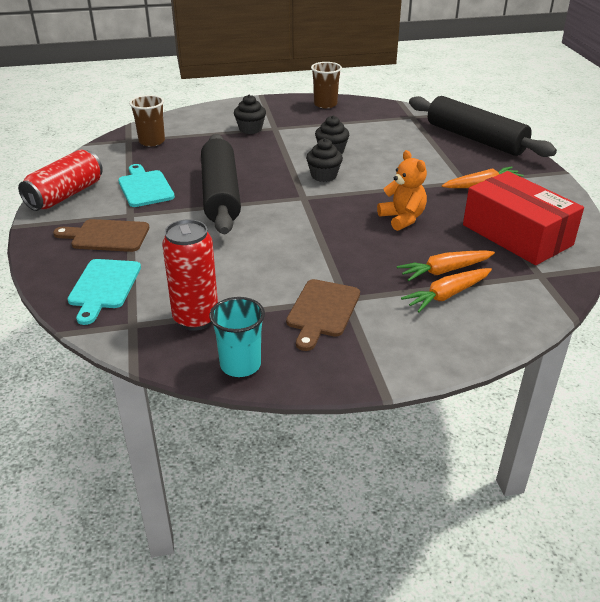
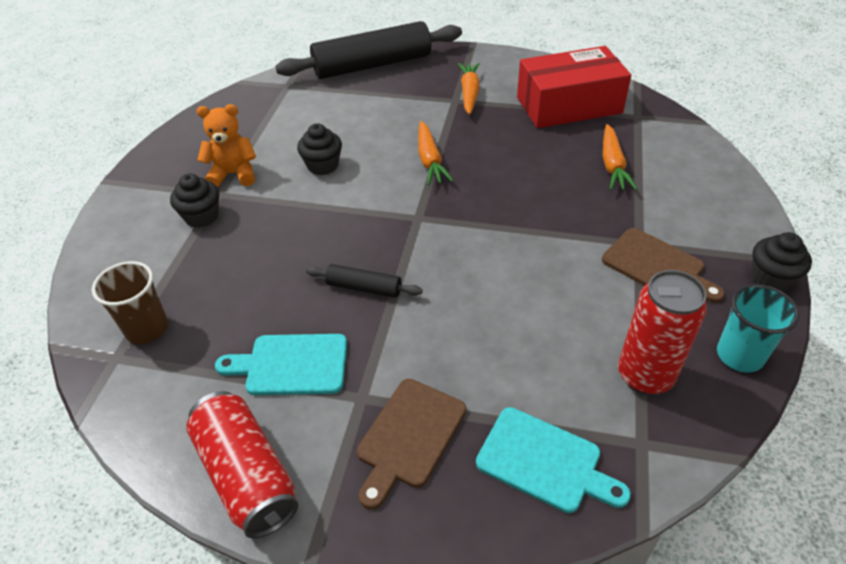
camera: 65 degrees left, 10 degrees up
(221, 194) = (364, 287): black rolling pin -> black rolling pin, size x0.44
(324, 176) = (378, 188): black cupcake -> black cupcake (771, 278)
(325, 104) = (192, 135): brown cup -> none
(402, 218) = (505, 160): orange teddy bear -> orange teddy bear (234, 174)
(447, 295) = (653, 176): orange carrot -> orange carrot (430, 160)

